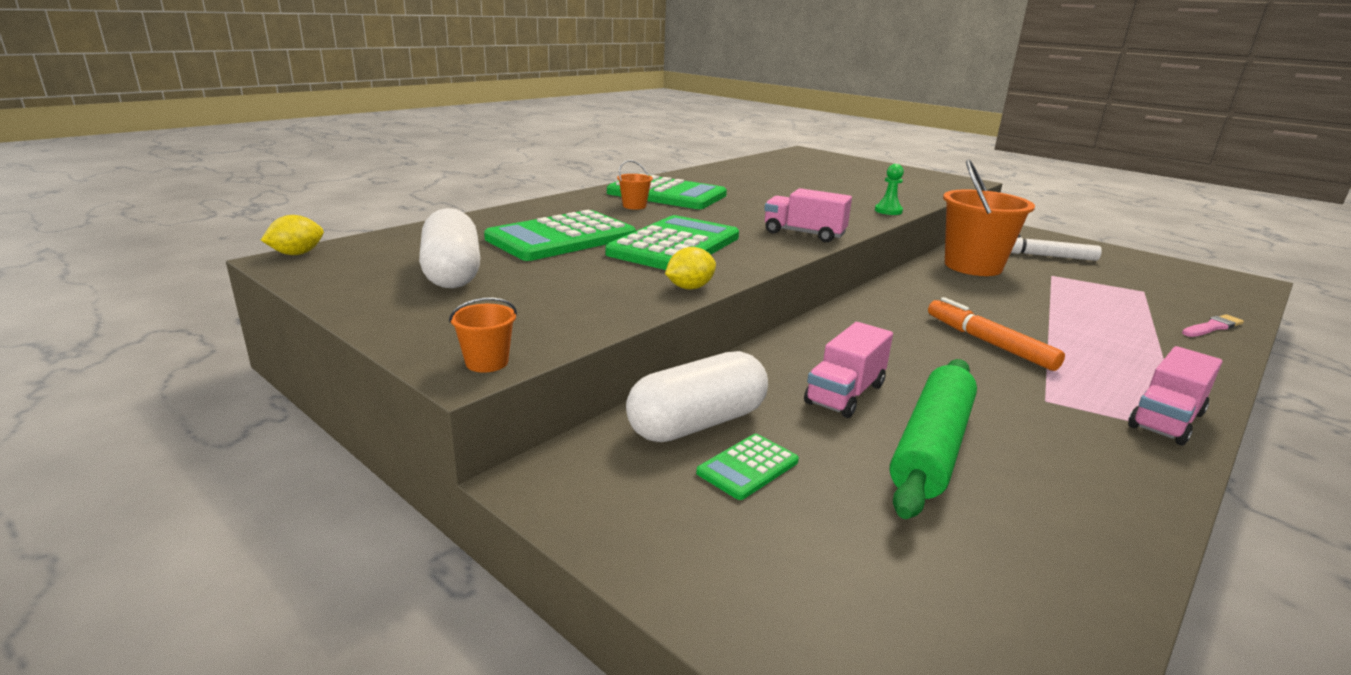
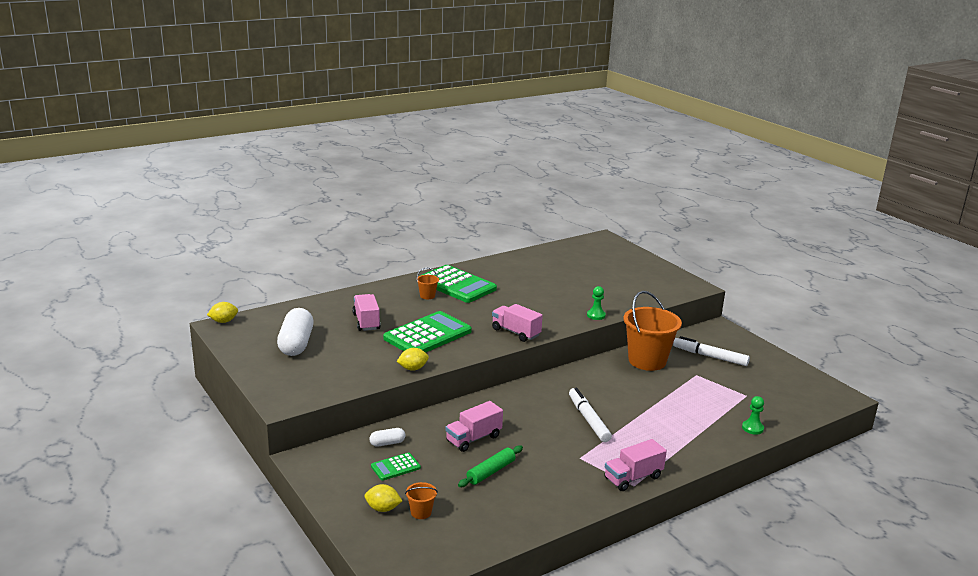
camera: 15 degrees right, 0 degrees up
(487, 362) = (290, 402): orange bucket -> orange bucket (421, 512)
(561, 238) = (366, 322): green calculator -> pink truck
(697, 423) = (387, 443): white capsule -> white capsule, size x0.47
(792, 569) = (383, 509): none -> yellow lemon
(932, 447) = (491, 472): green rolling pin -> green rolling pin, size x0.60
(989, 343) = (588, 419): orange marker -> white marker
(1212, 327) = (752, 428): pink brush -> green pawn

